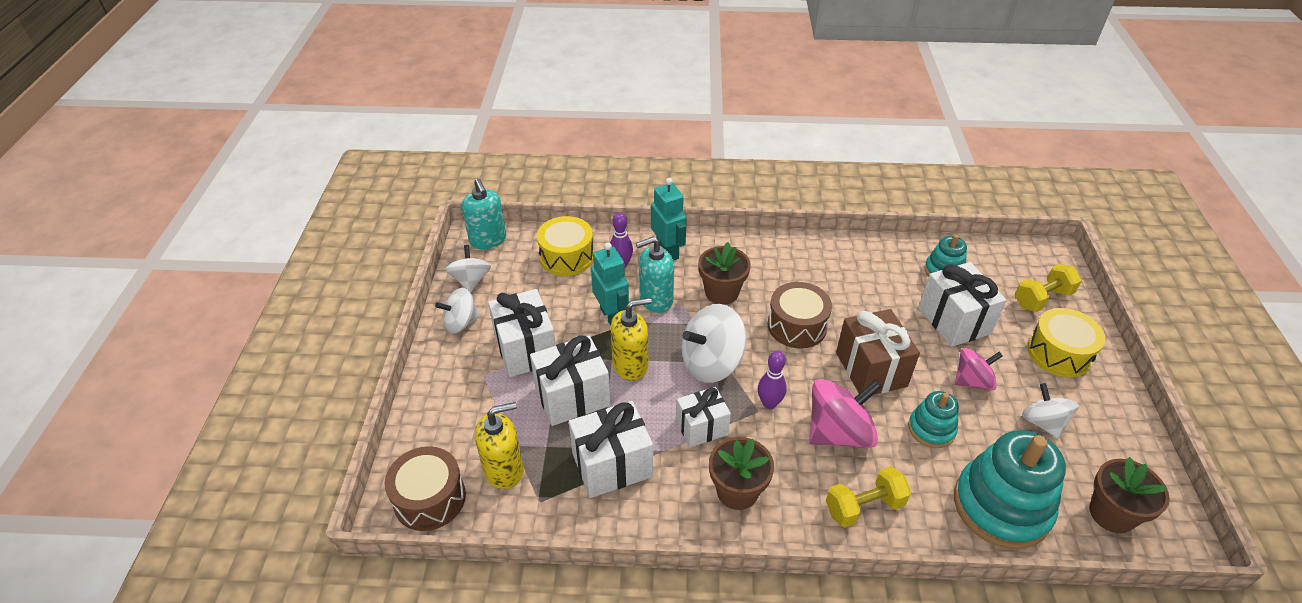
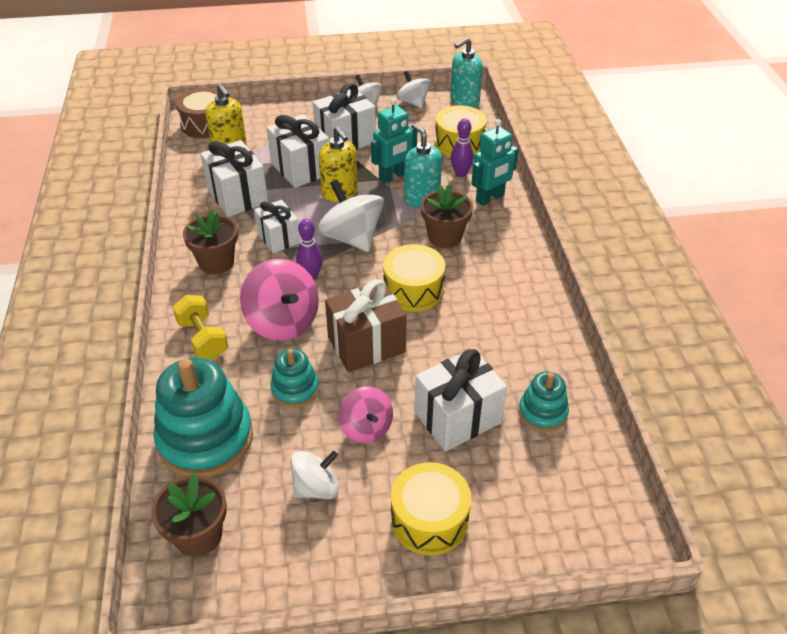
camera: 80 degrees right, 0 degrees up
(471, 280) = (413, 102): white spinning top -> white spinning top turned 105 degrees counterclockwise
(797, 326) = (413, 290): brown drum -> yellow drum
(1042, 299) = (526, 514): yellow dumbbell -> none

